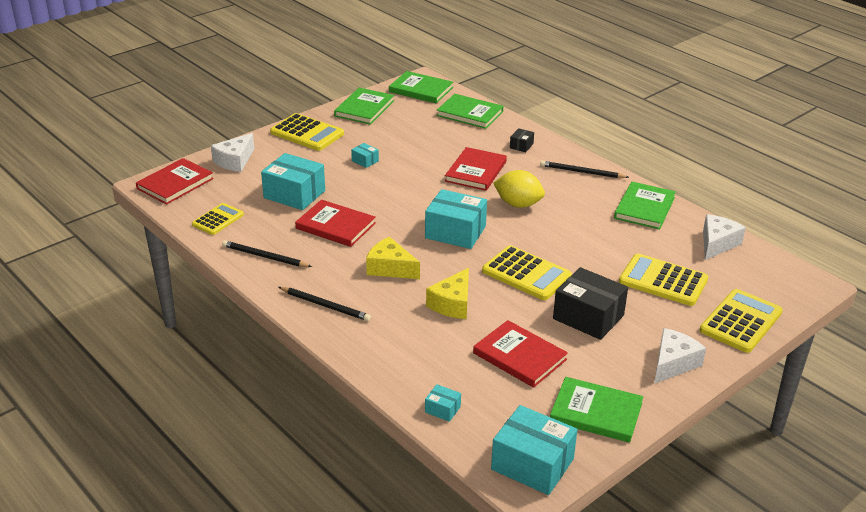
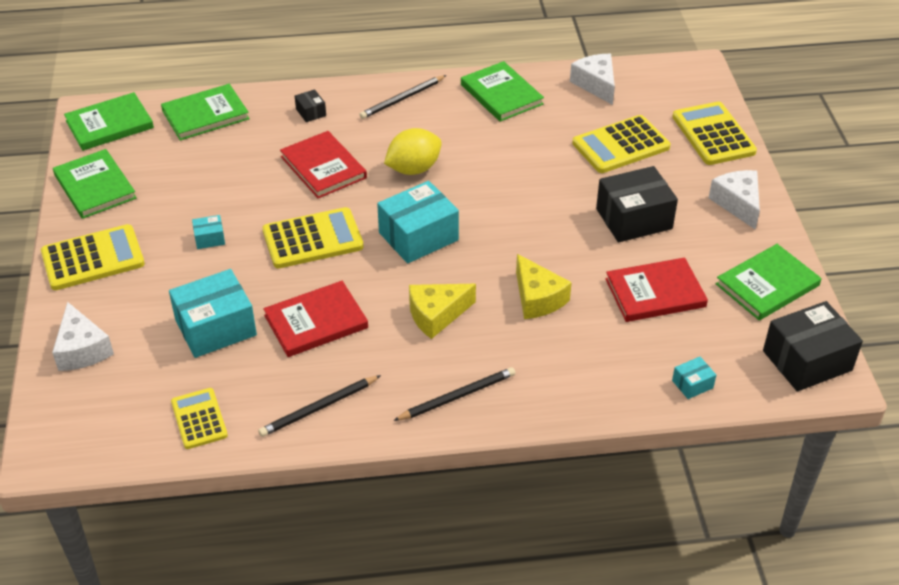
camera: 55 degrees left, 10 degrees up
(175, 184) = (72, 428): red book -> none
(526, 274) = (534, 223): yellow calculator -> yellow calculator (313, 239)
(532, 464) = (807, 360): turquoise box -> black box

